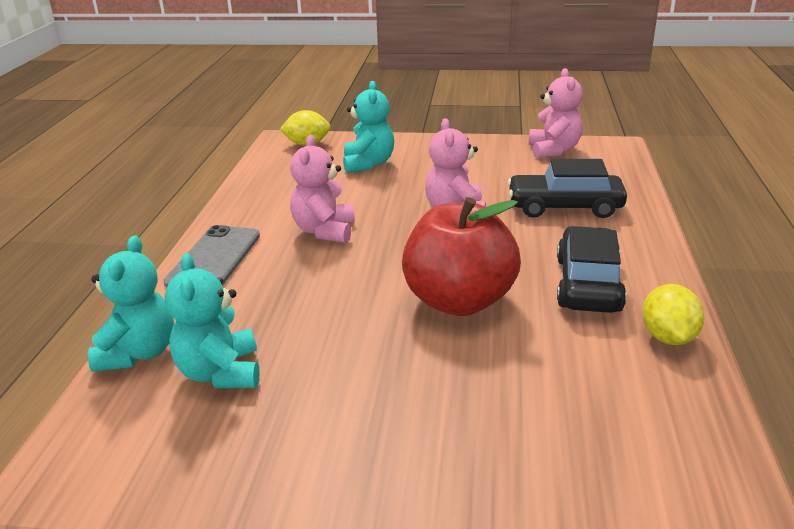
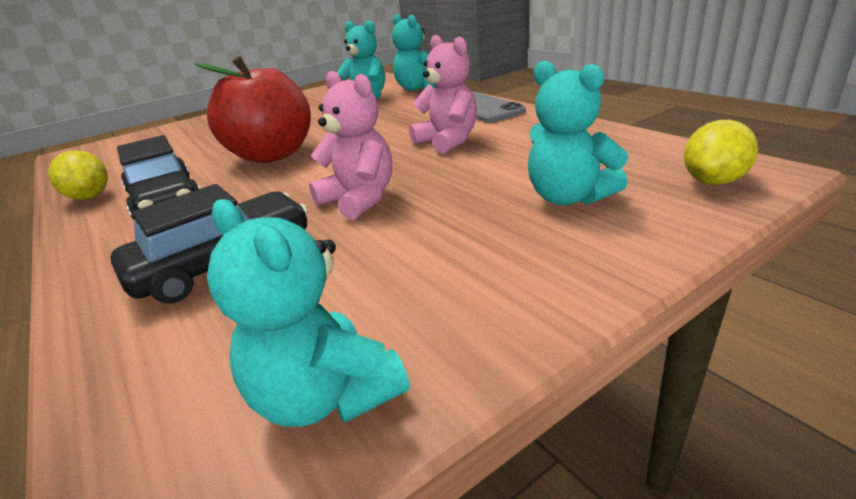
camera: 140 degrees right, 0 degrees up
(553, 150) = (326, 396): pink teddy bear -> turquoise teddy bear

